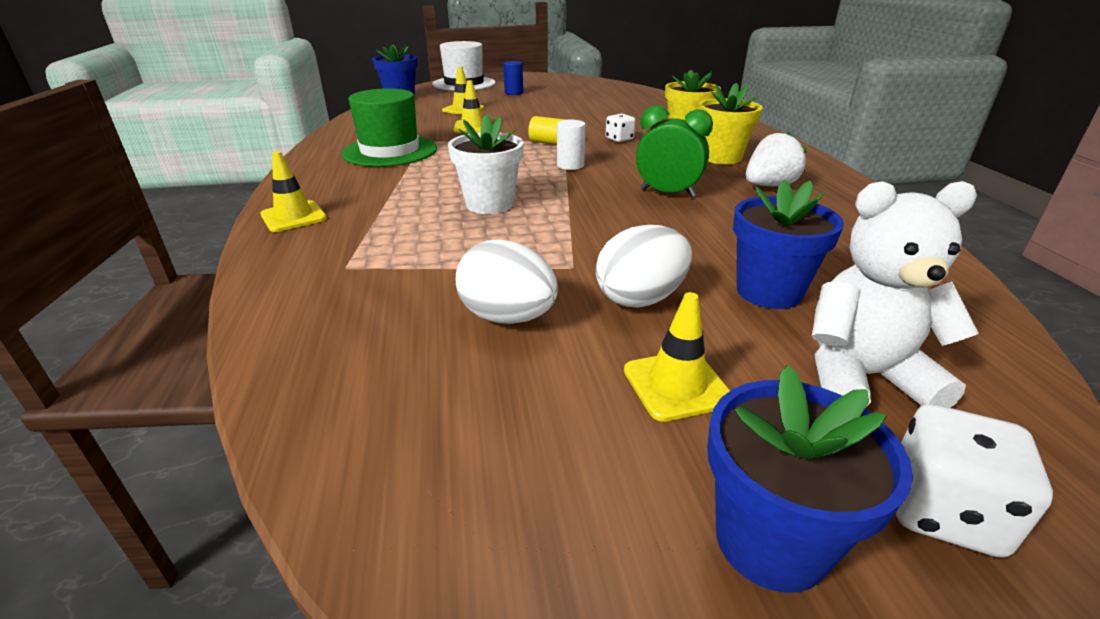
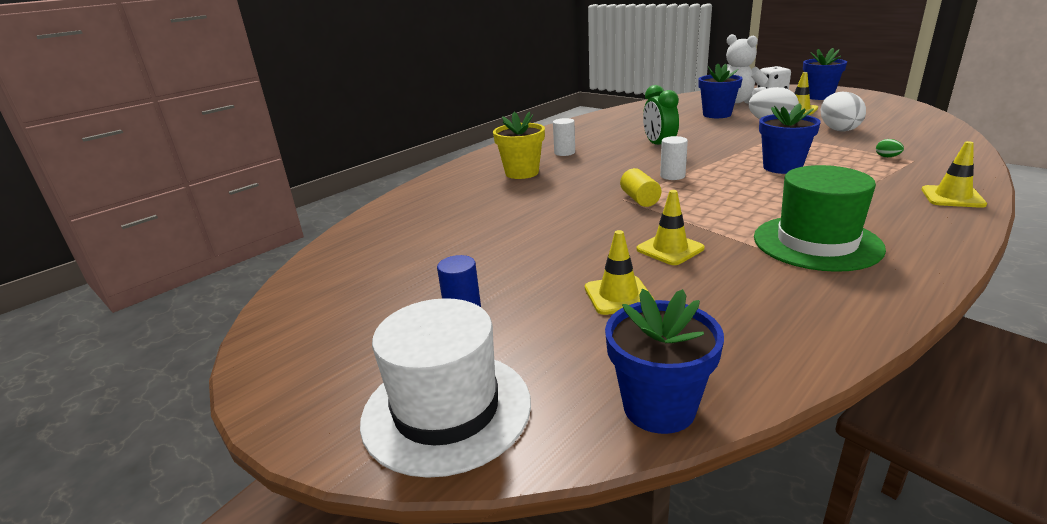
camera: 125 degrees left, 5 degrees down
(384, 262) = (887, 157): none -> green egg
(489, 204) = (782, 167): white flower pot -> blue flower pot
(619, 139) = (578, 185): white dice -> none
(721, 158) = (564, 152): yellow flower pot -> white cylinder
(769, 186) = (597, 135): white strawberry -> none

